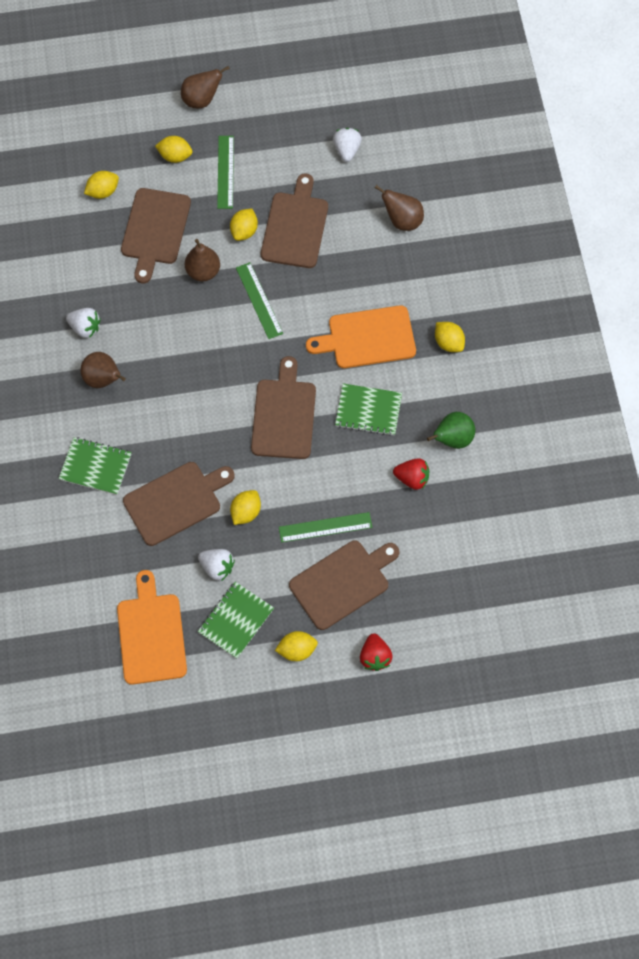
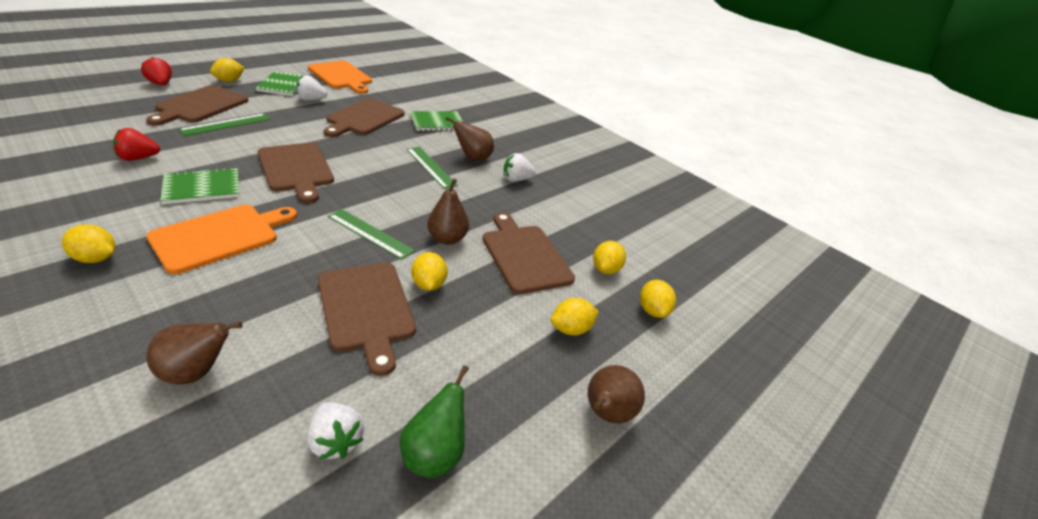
camera: 140 degrees right, 30 degrees down
(225, 172) = (498, 335): green ruler -> green ruler (431, 167)
(246, 512) = (303, 121): yellow lemon -> yellow lemon (652, 310)
(452, 439) = (88, 188): green pear -> green pear (434, 454)

